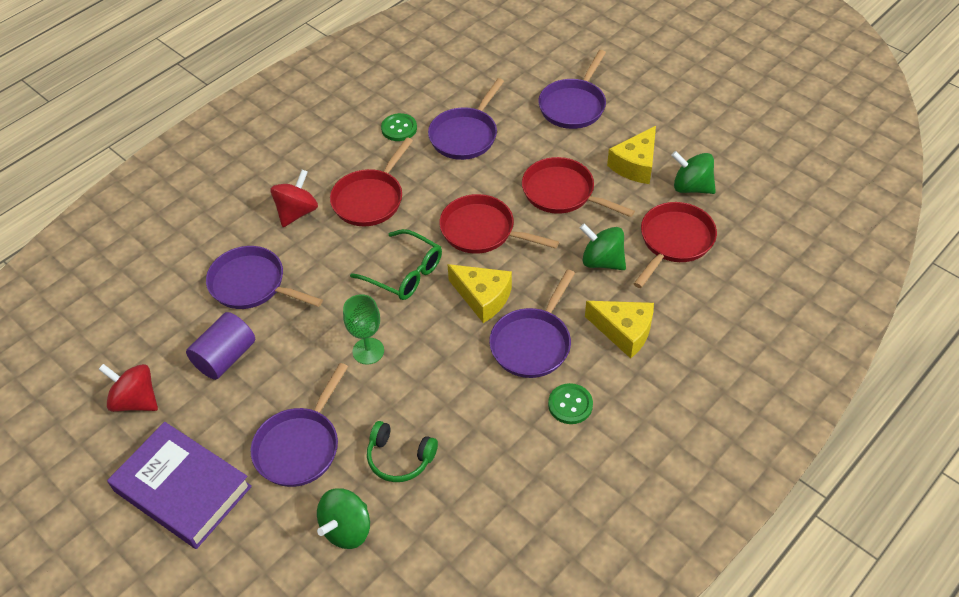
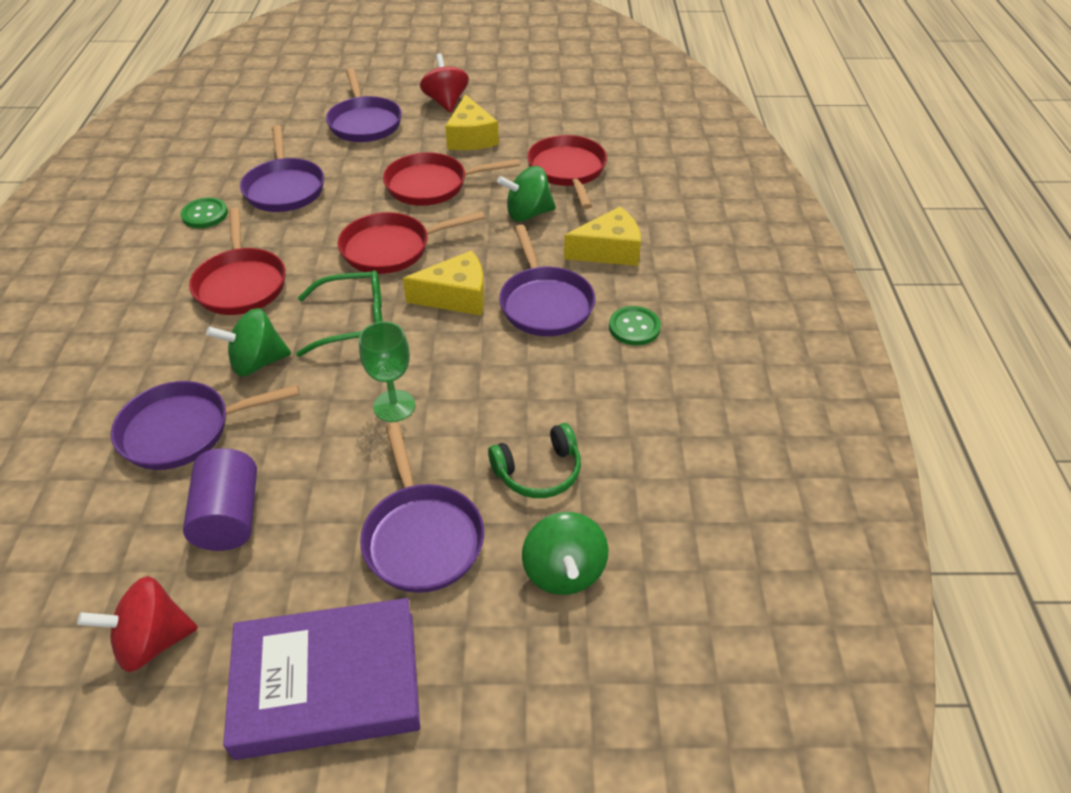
camera: 45 degrees left, 5 degrees down
(297, 212) = (165, 337): red spinning top -> red spinning top (446, 102)
(691, 187) = (534, 131): green spinning top -> green spinning top (257, 362)

